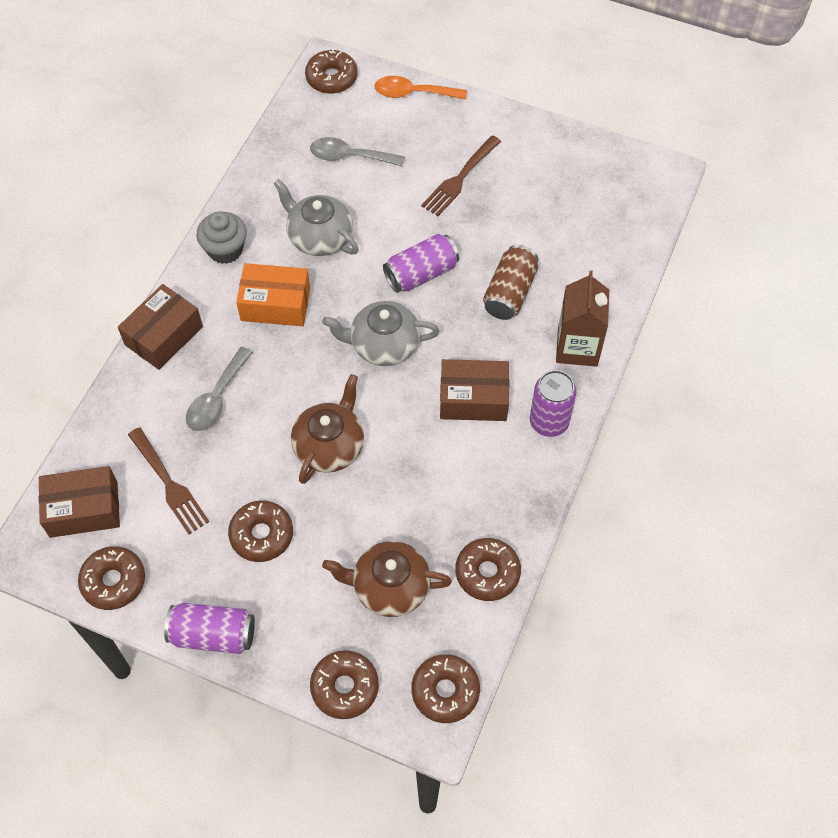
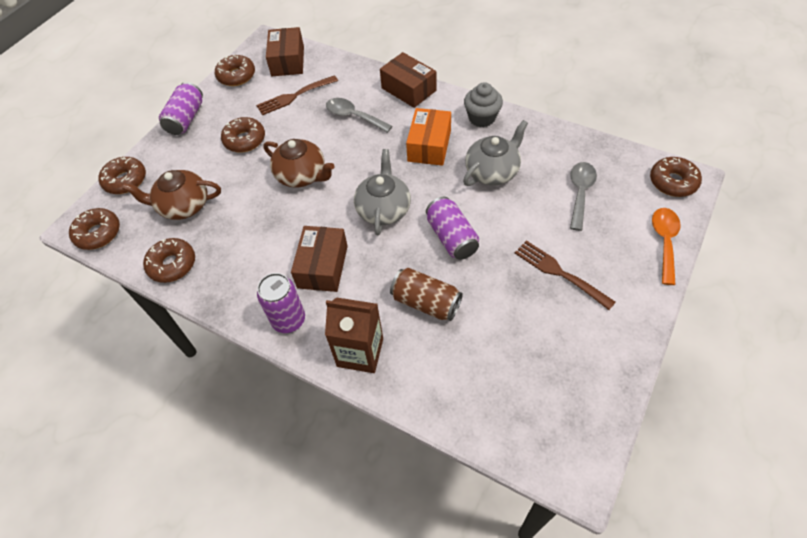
camera: 100 degrees right, 5 degrees down
(389, 587) = (183, 206): brown teapot -> brown teapot turned 105 degrees counterclockwise

